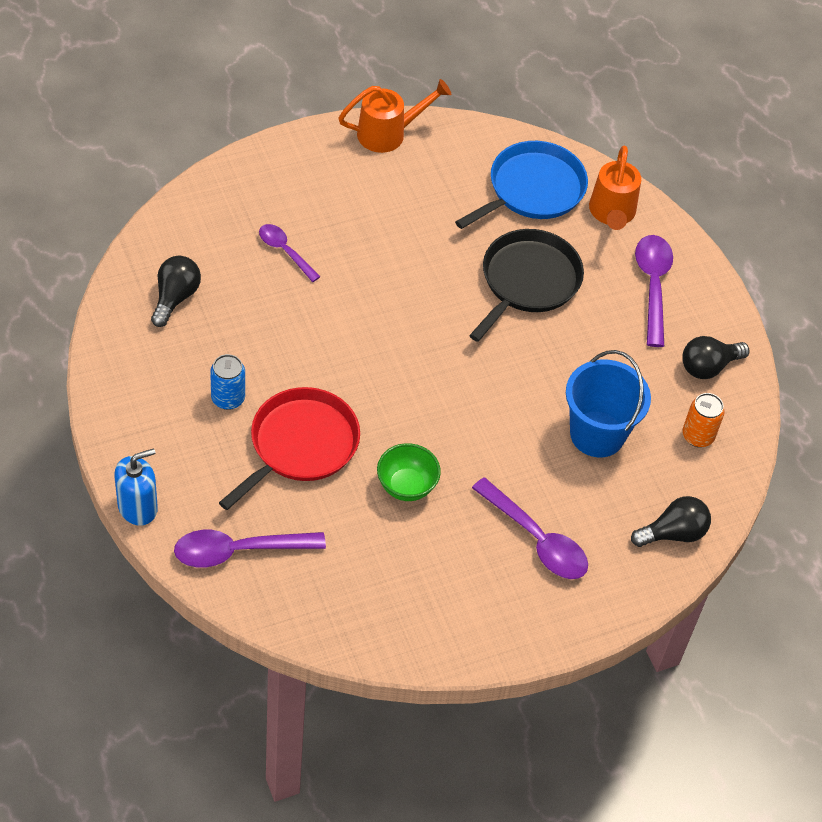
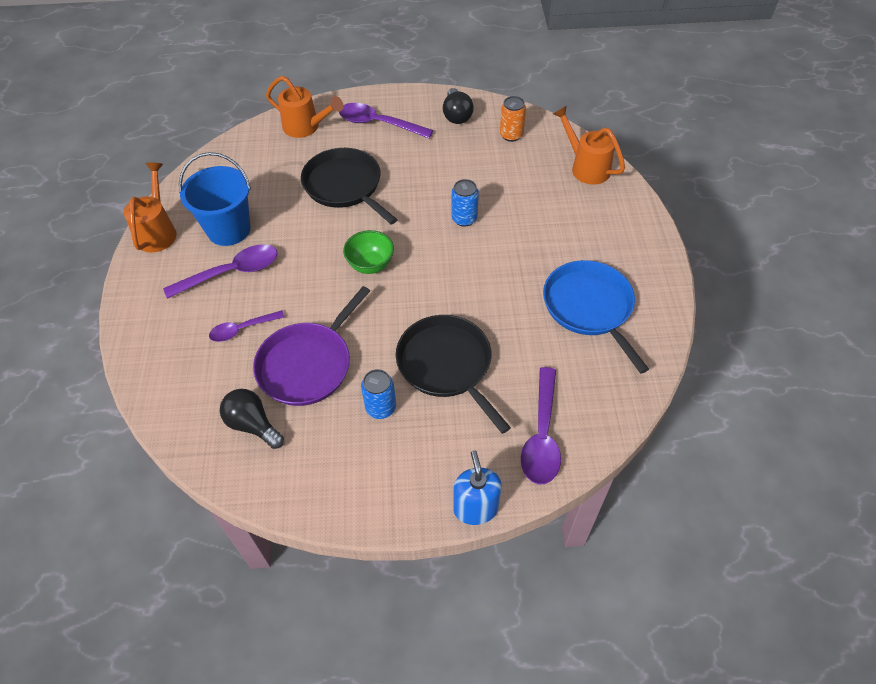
camera: 65 degrees left, 0 degrees up
(260, 321) = (308, 364): none -> purple pan
(300, 445) = (447, 365): red pan -> black pan
(406, 486) = (508, 304): green bowl -> green bowl (370, 265)
(523, 415) = (464, 219): none -> blue can
(532, 189) = (261, 162): blue pan -> blue pan (589, 307)
(537, 539) = (575, 238): purple spoon -> purple spoon (231, 272)
(597, 434) = (493, 184): blue bucket -> blue bucket (229, 229)
(673, 533) = (586, 167): black light bulb -> orange watering can

